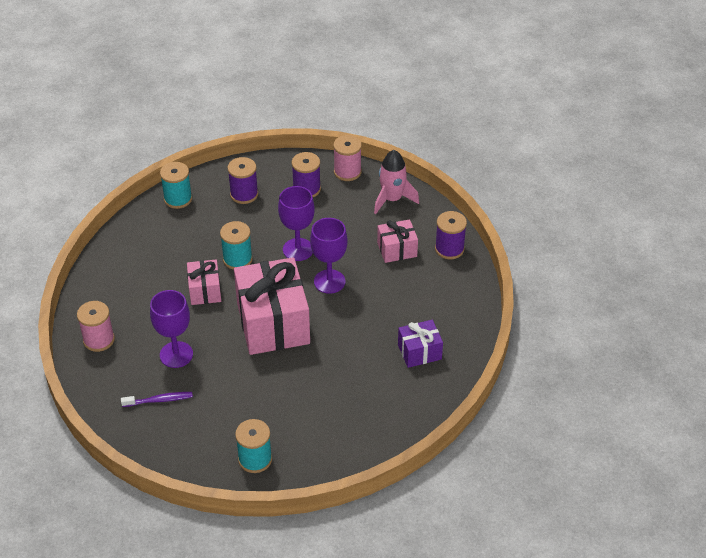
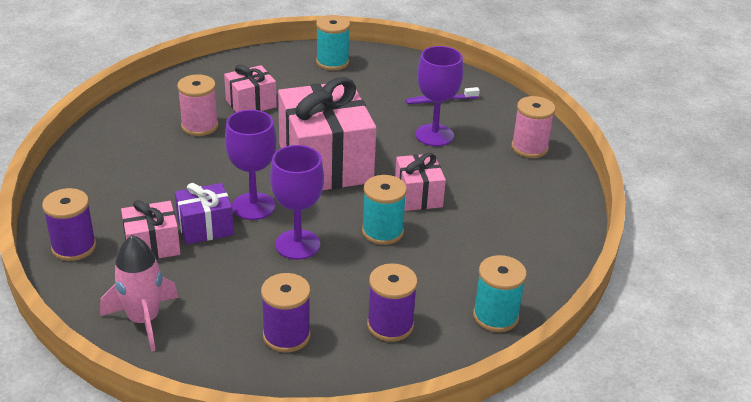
camera: 175 degrees right, 10 degrees down
(336, 395) = (251, 103): none -> pink gift
(347, 172) = (214, 368): pink spool -> pink spool (199, 126)
(419, 352) = (149, 137): purple gift -> purple gift (205, 227)

